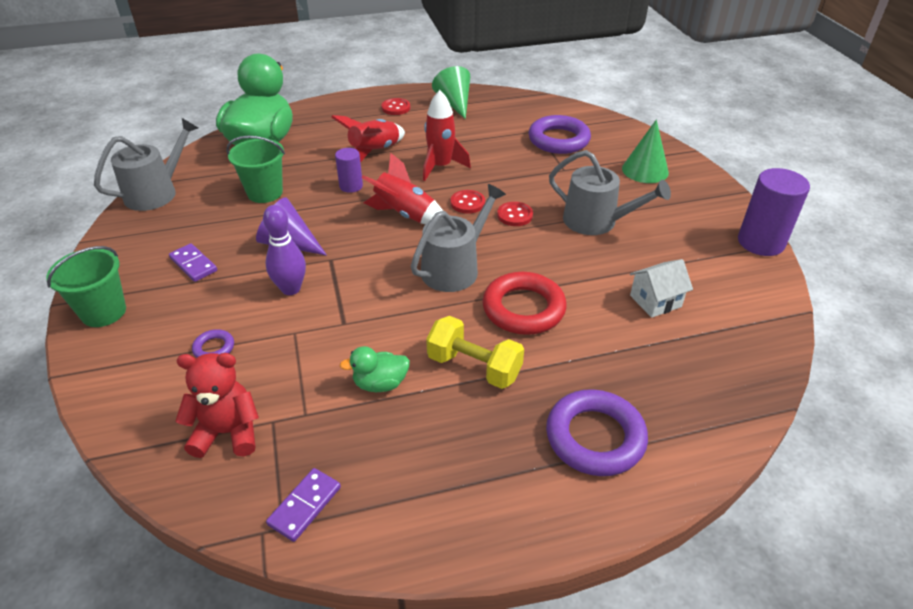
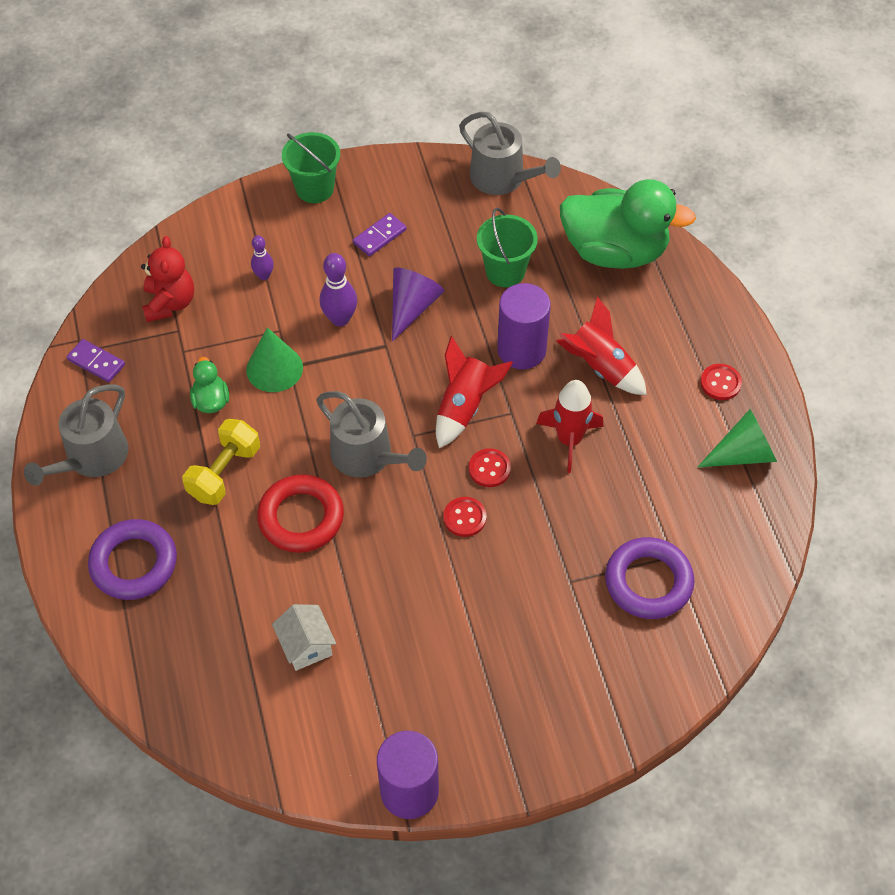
camera: 90 degrees right, 15 degrees up
(214, 348) = (264, 275): purple ring -> purple bowling pin
(351, 186) = (521, 350): purple cylinder -> purple cylinder, size x1.76
(596, 221) = (453, 605): grey watering can -> grey watering can (92, 458)
(645, 170) = (574, 683): green cone -> green cone (274, 368)

